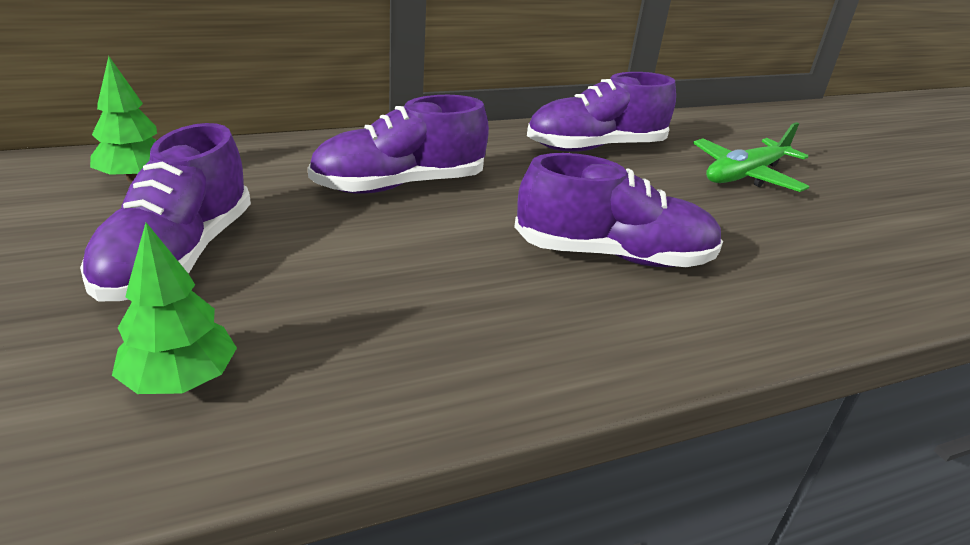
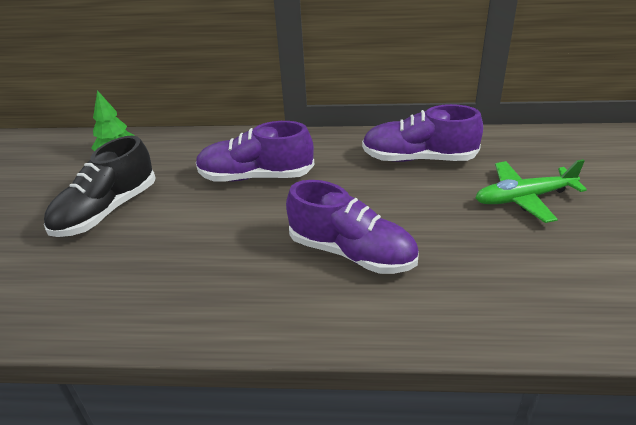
camera: 30 degrees right, 5 degrees up
(178, 256) = (106, 211): purple shoe -> black shoe
(180, 380) = (64, 285): green tree -> none

